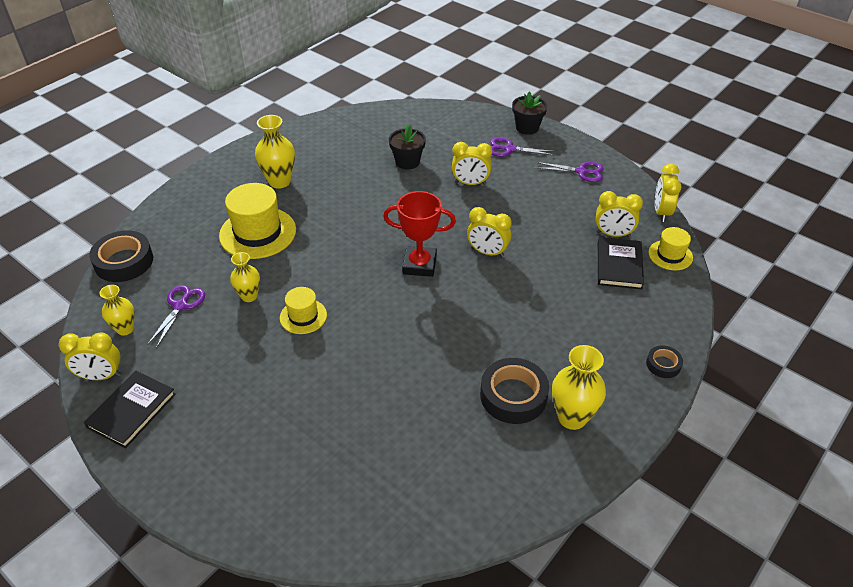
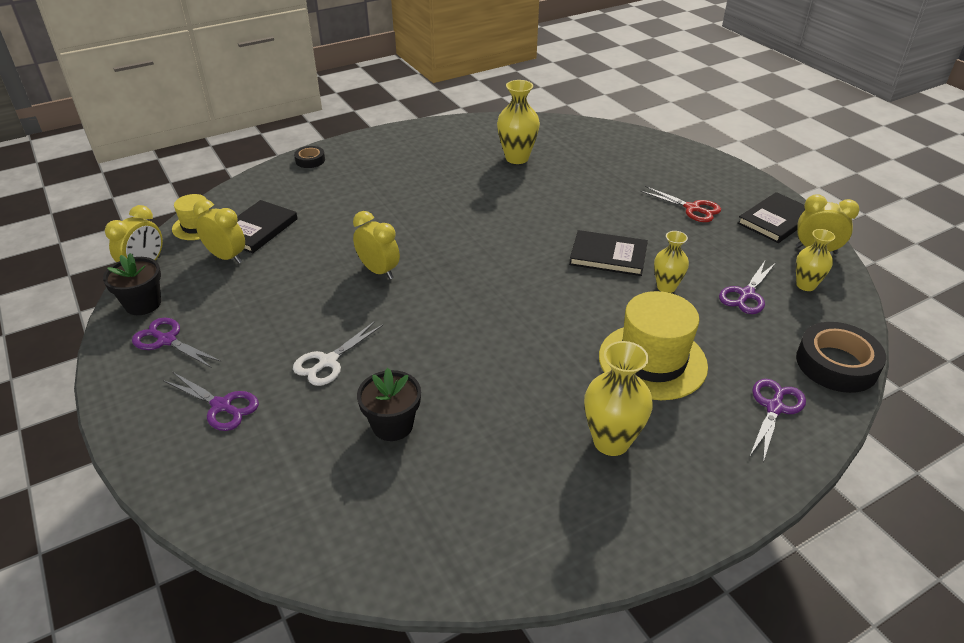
camera: 160 degrees left, 5 degrees down
(177, 222) = (774, 408): none -> purple scissors
(222, 404) = (692, 208): none -> red scissors
(303, 316) = (608, 256): yellow hat -> black book
(419, 265) = (462, 276): red trophy -> none
(470, 183) = (328, 362): yellow clock -> white scissors
(513, 396) = (445, 167): black tape -> none
(527, 128) = (151, 442): black flower pot -> black flower pot (143, 304)
(572, 417) = (411, 149): yellow vase -> yellow vase (517, 158)

